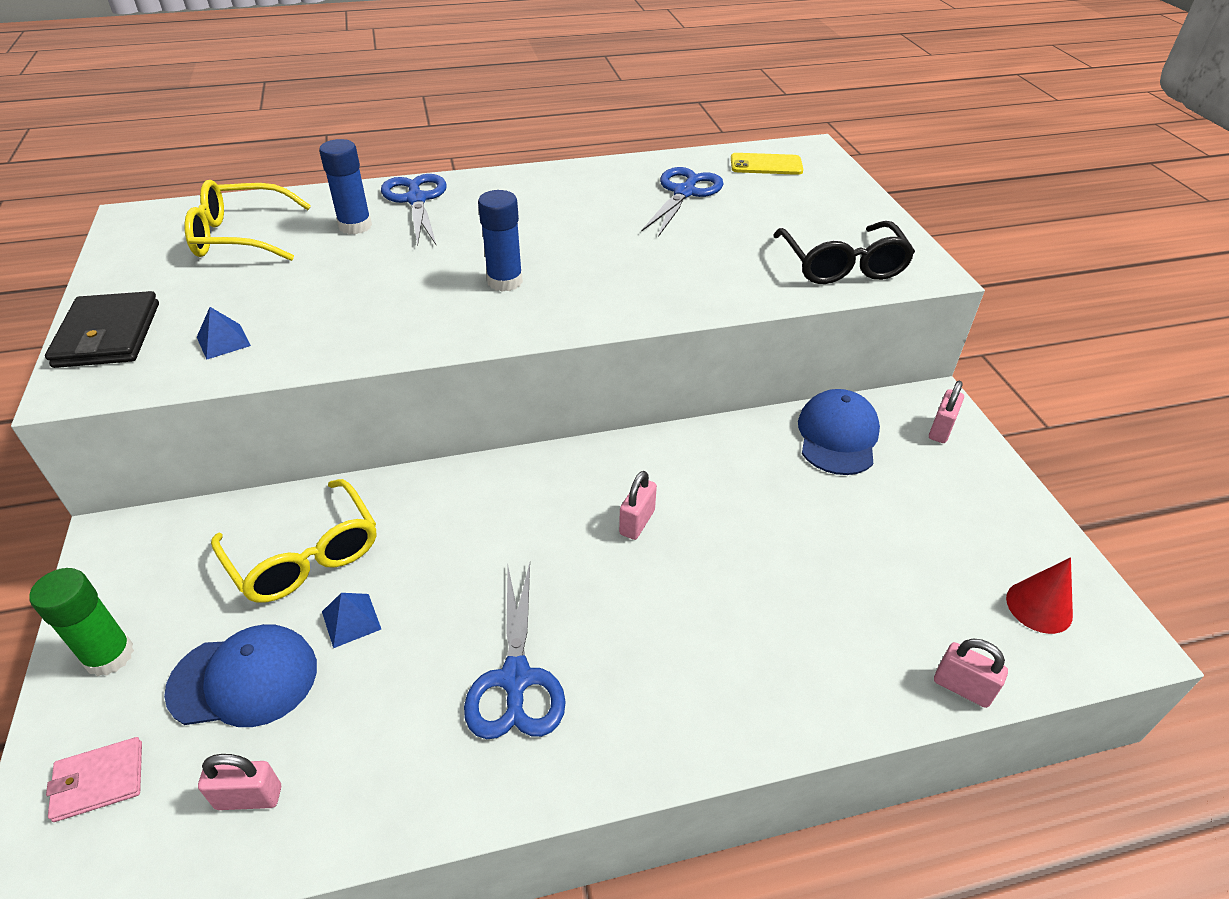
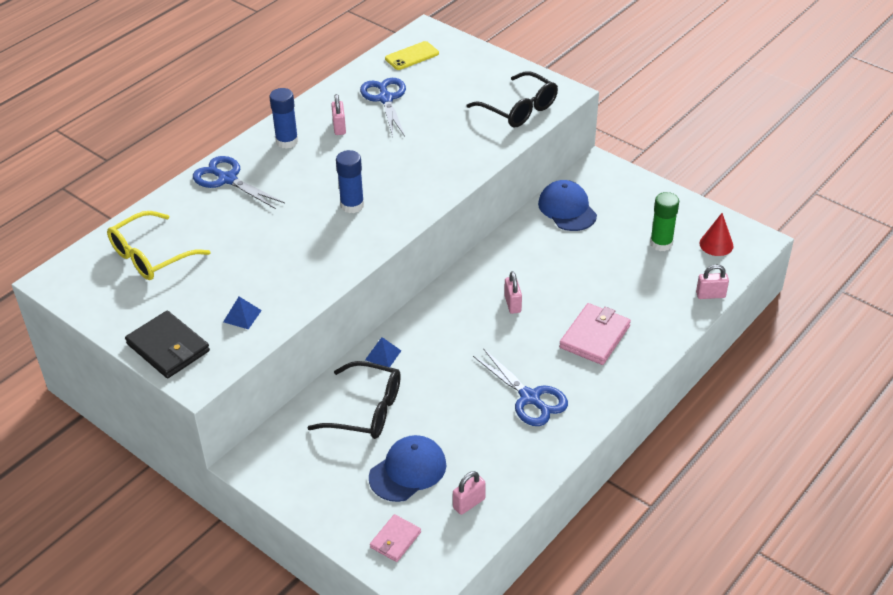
camera: 35 degrees left, 0 degrees up
(109, 656) = (328, 502): green glue stick -> green glue stick (661, 243)
(305, 556) = (366, 410): yellow glasses -> black glasses
(351, 620) = (426, 421): blue pyramid -> blue pyramid (383, 355)
(355, 226) = (214, 214): blue glue stick -> blue glue stick (287, 141)
(705, 642) = (595, 337): none -> pink wallet
(940, 430) = (613, 180): pink padlock -> pink padlock (339, 127)

